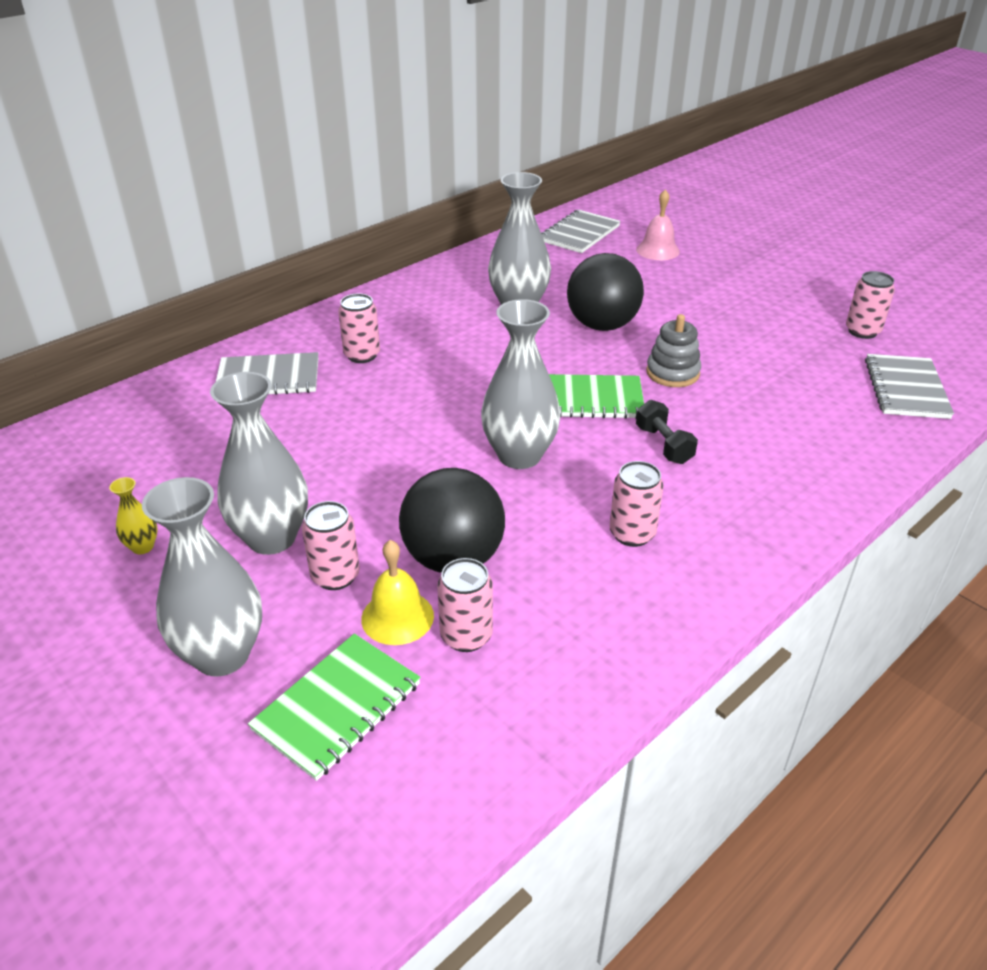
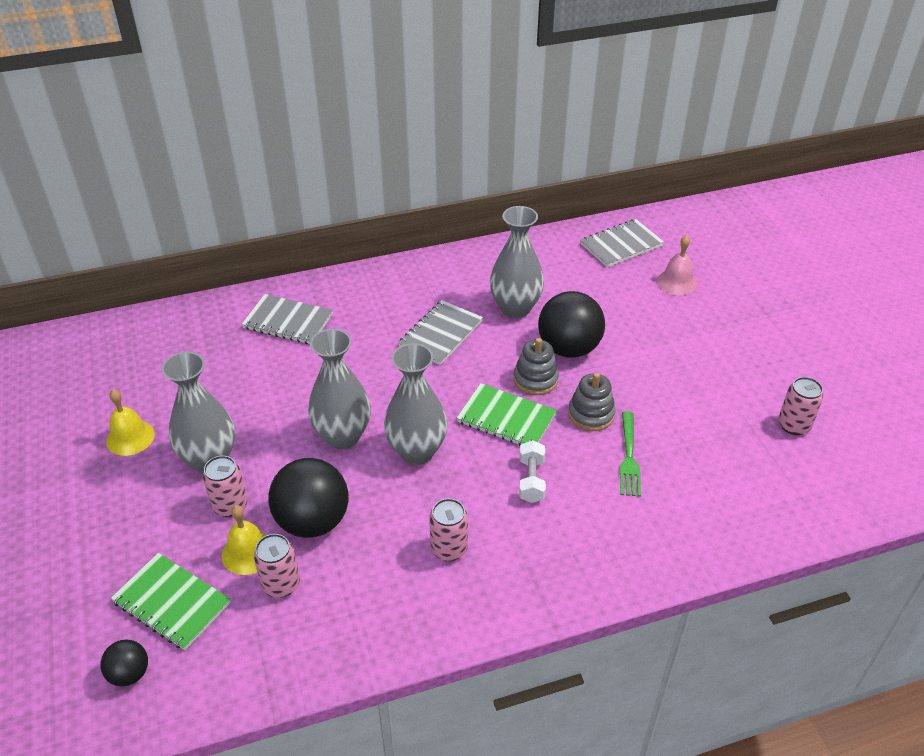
camera: 25 degrees right, 5 degrees up
(142, 547) = (130, 437): yellow vase -> yellow bell
(222, 655) = (129, 537): grey vase -> grey vase (343, 436)
(337, 707) = (172, 602): green notebook -> green notebook turned 60 degrees clockwise
(339, 812) = (129, 674): none -> black ball
(362, 355) = (365, 321): pink can -> none
(591, 359) = (535, 379): none -> grey stacking toy
(663, 445) = (531, 480): black dumbbell -> white dumbbell
(740, 397) = (628, 456): none -> green fork
(906, 389) = (782, 497): grey notebook -> grey notebook (441, 334)

